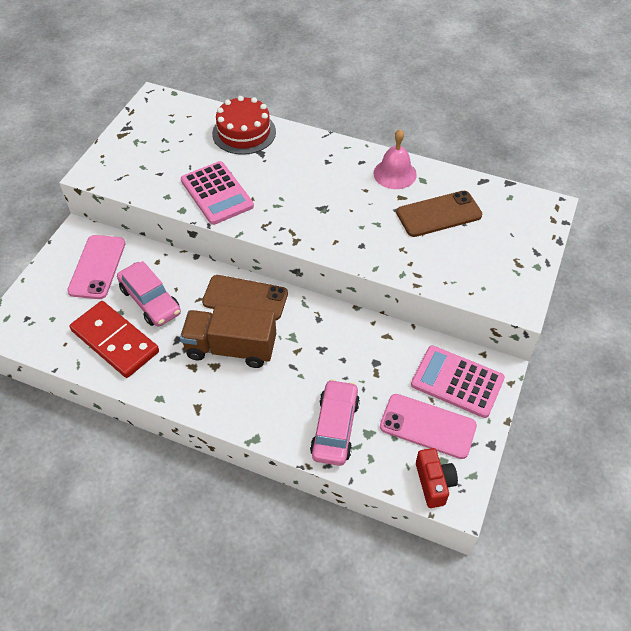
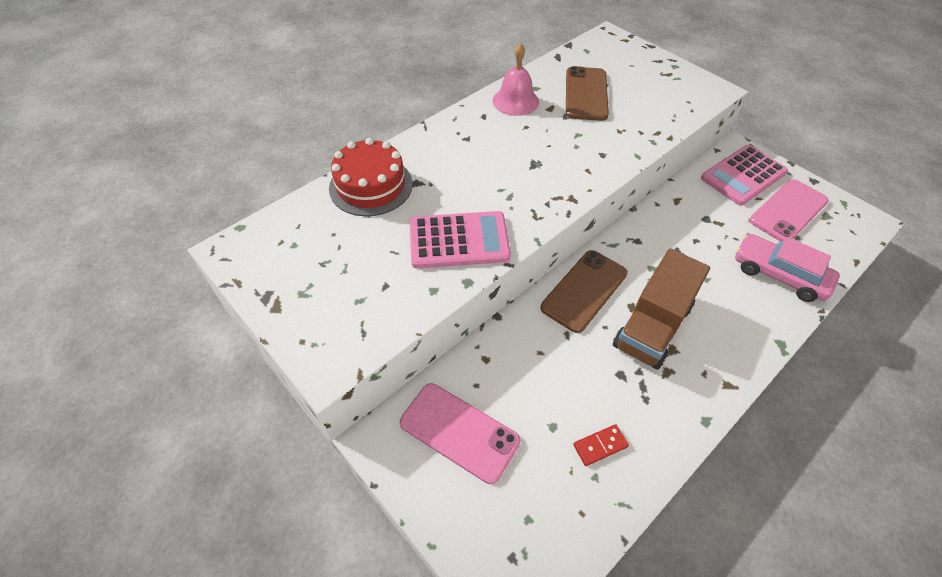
camera: 65 degrees left, 0 degrees up
(115, 341) = (600, 445): red domino -> red domino, size x0.41
(150, 301) = (548, 385): pink car -> none
(434, 483) = (850, 229): red camera -> none

